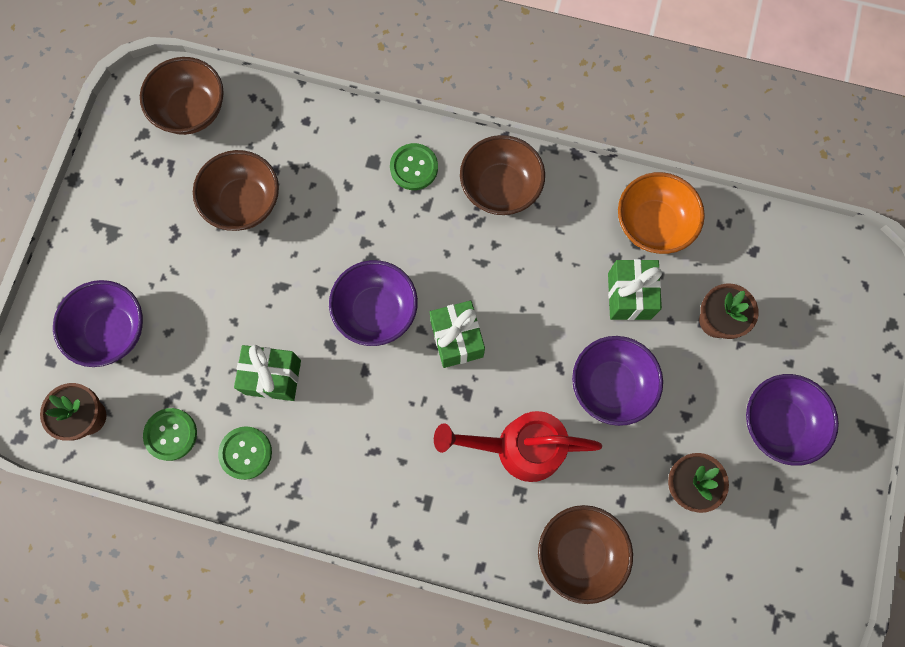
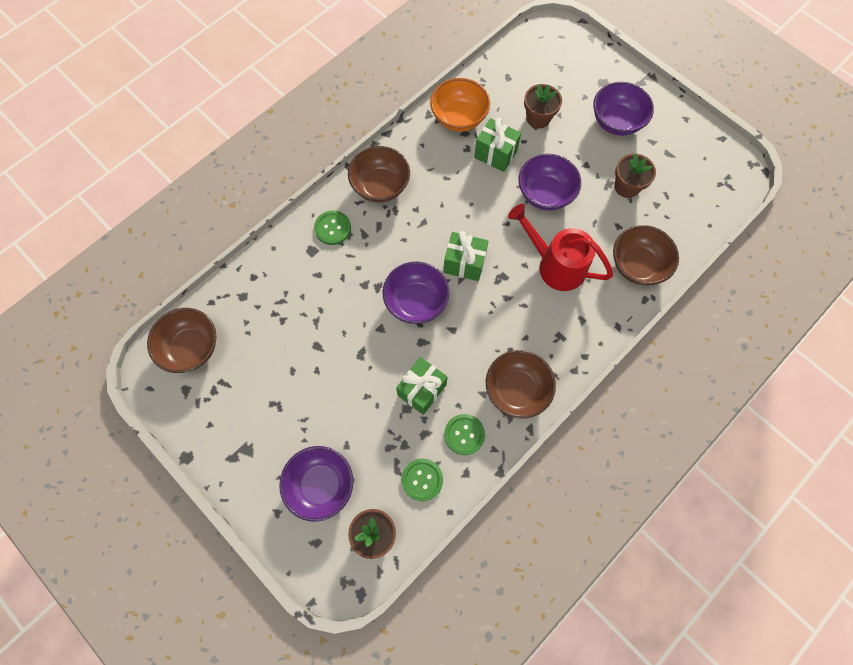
camera: 60 degrees left, 5 degrees down
(244, 202) = (285, 347): brown bowl -> brown bowl (516, 390)
(518, 448) = (555, 265): red watering can -> red watering can turned 90 degrees clockwise

